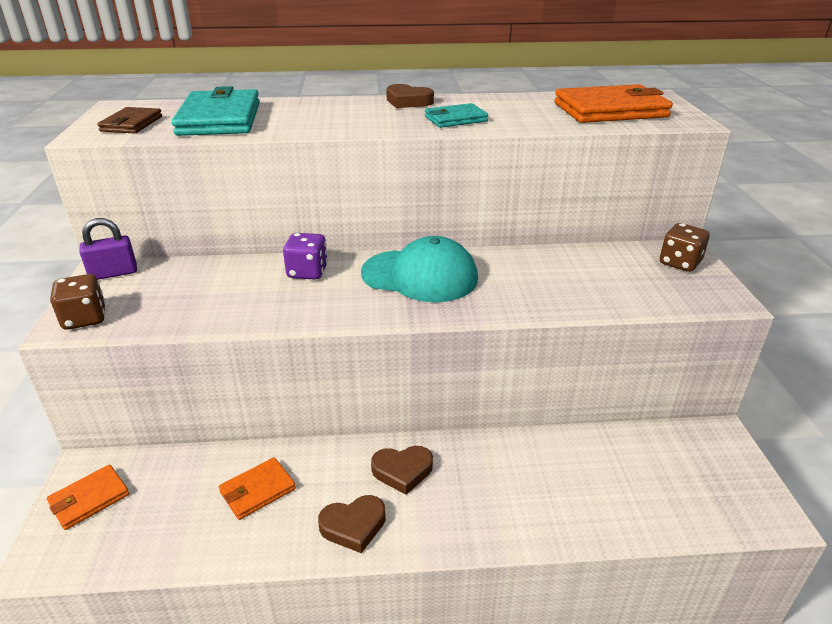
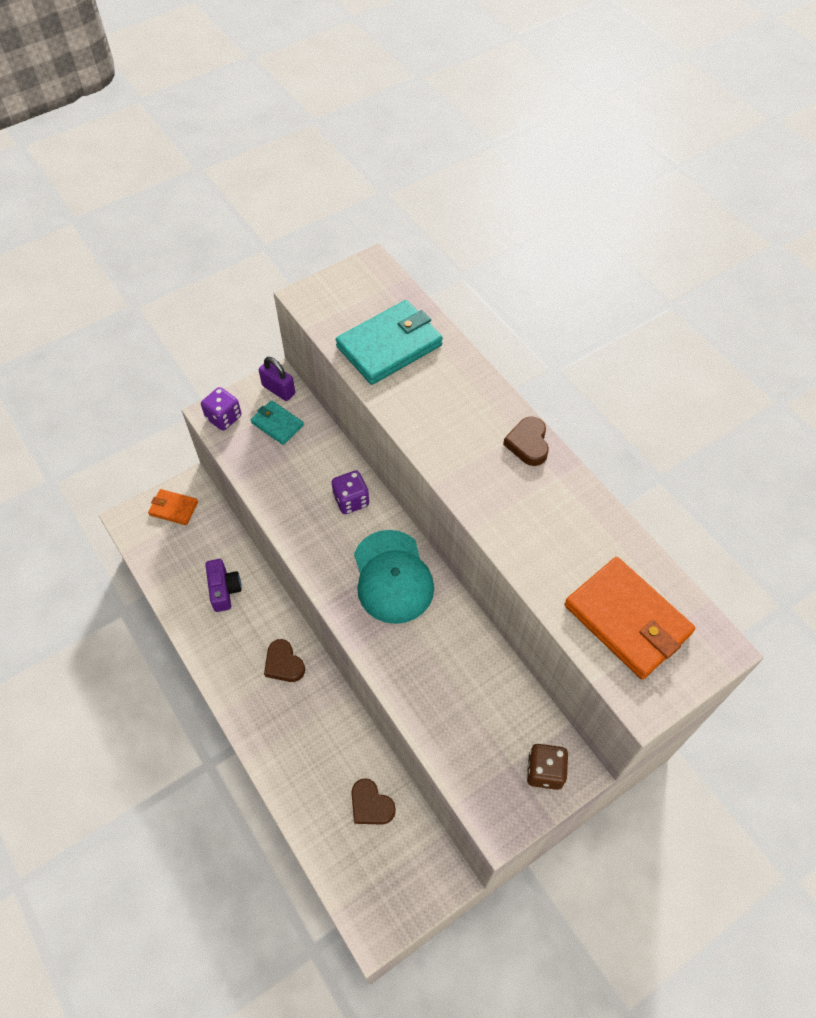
camera: 60 degrees right, 25 degrees up
(85, 319) = (224, 417): brown dice -> purple dice
(131, 124) = (342, 303): brown wallet -> none
(257, 490) = (224, 590): orange wallet -> purple camera
(353, 526) = (225, 660): brown heart -> brown heart (371, 805)
(455, 119) = (504, 503): turquoise wallet -> turquoise wallet (277, 424)

